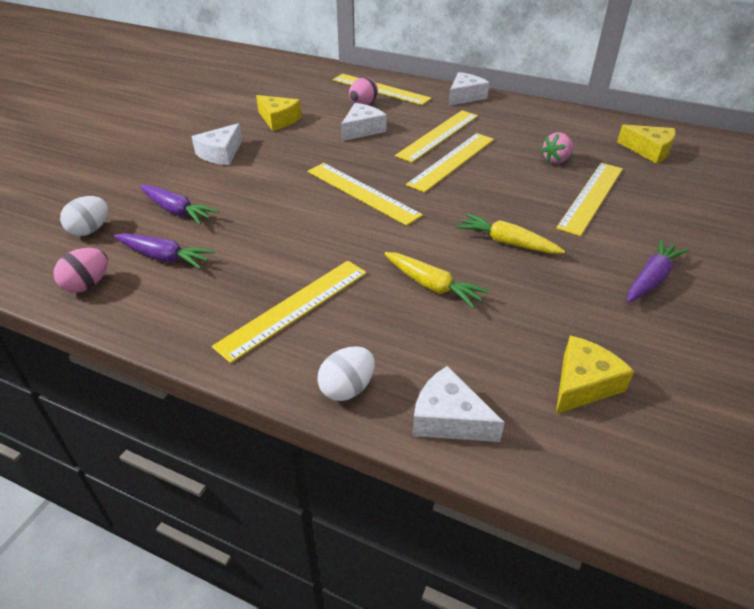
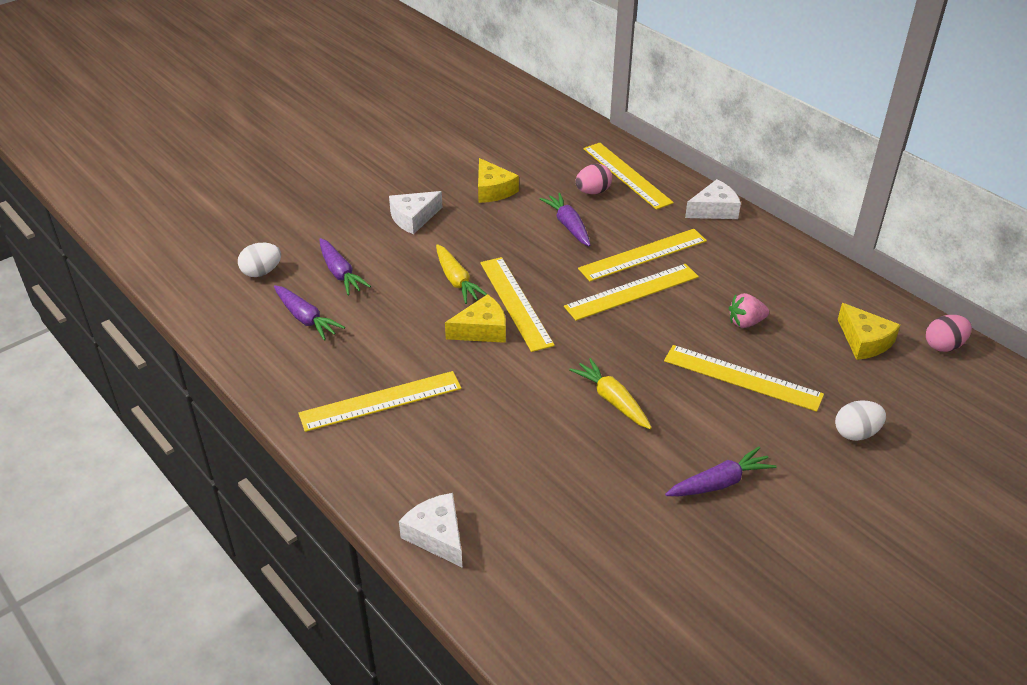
camera: 25 degrees right, 0 degrees up
(88, 285) = (236, 326): pink egg -> pink egg (943, 345)
(347, 388) = (378, 483): white egg -> white egg (856, 433)
(362, 130) = (568, 226): white cheese -> purple carrot
(432, 286) = (509, 420): yellow carrot -> yellow carrot (456, 280)
(583, 384) = (567, 550): yellow cheese -> yellow cheese (482, 330)
(591, 197) = (742, 377): yellow ruler -> yellow ruler turned 60 degrees clockwise

